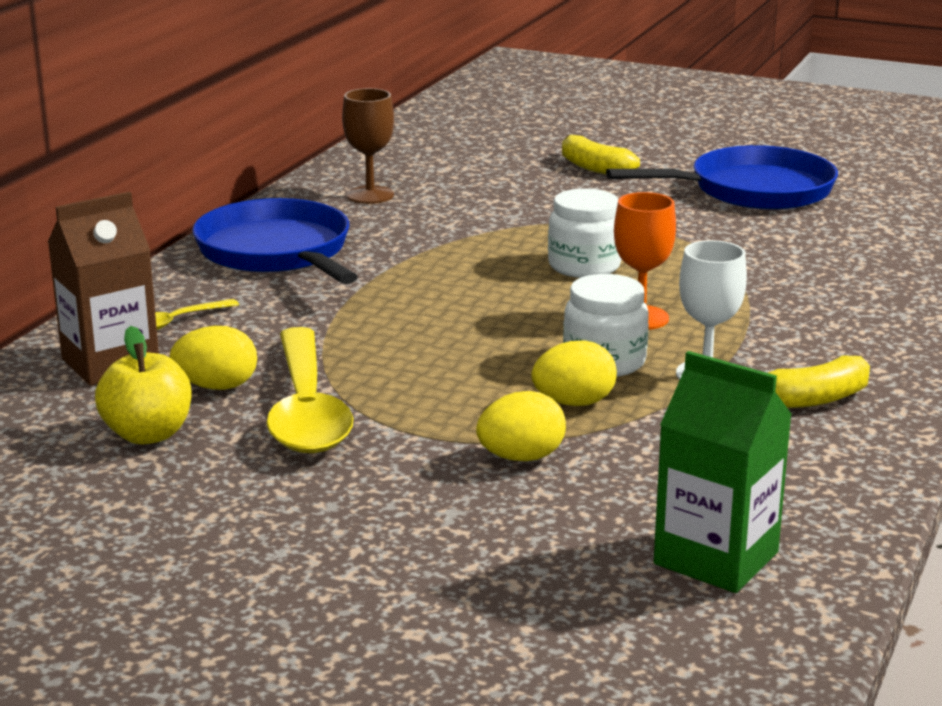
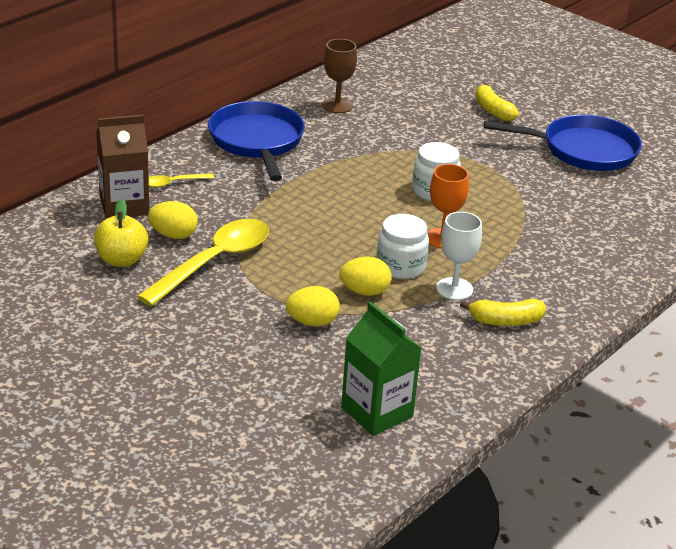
camera: 15 degrees right, 10 degrees up
(306, 409) = (214, 262): yellow spoon -> yellow spoon turned 150 degrees counterclockwise

